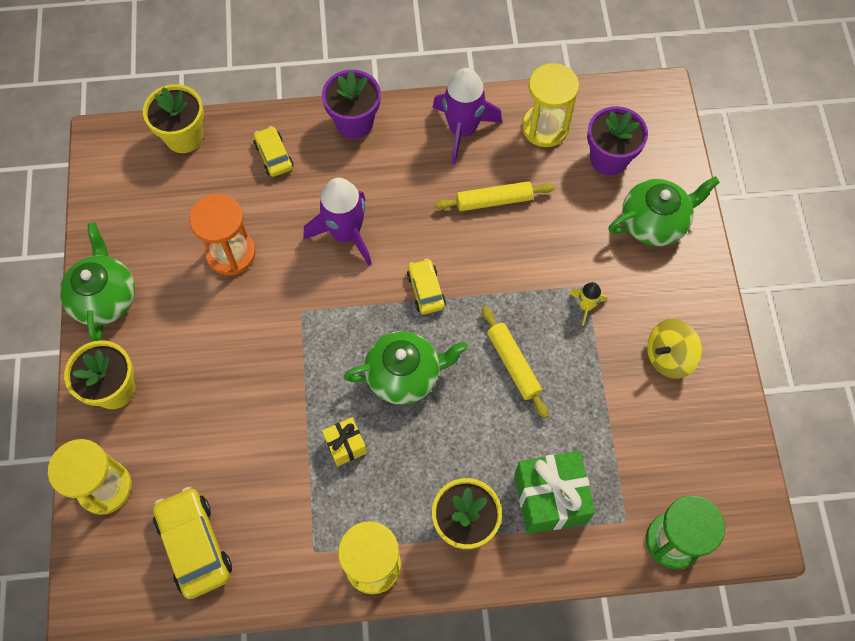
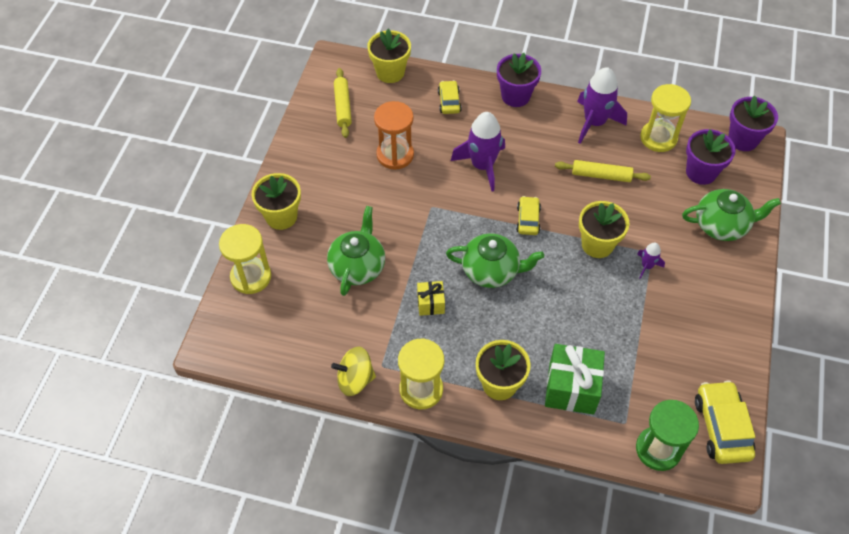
camera: 20 degrees right, 10 degrees down
(105, 297) = (297, 157): green teapot -> green teapot (357, 266)
(194, 545) = (298, 334): yellow car -> yellow car (721, 427)
(513, 364) = (576, 288): yellow rolling pin -> yellow rolling pin (343, 106)
(519, 296) = (597, 244): none -> yellow flower pot
(586, 306) = (647, 266): yellow rocket -> purple rocket
(643, 99) = (743, 139): none -> purple flower pot
(668, 356) = (700, 320): yellow spinning top -> yellow spinning top (355, 379)

